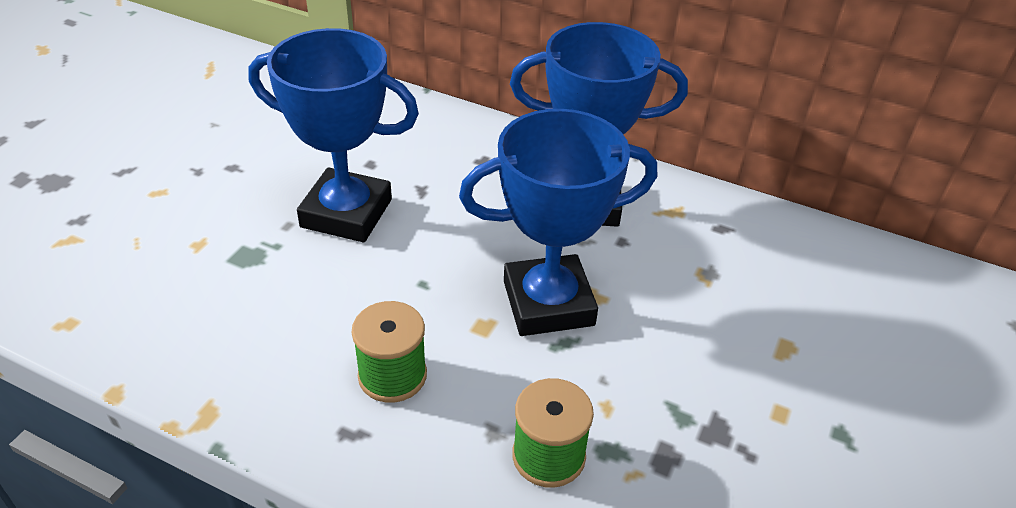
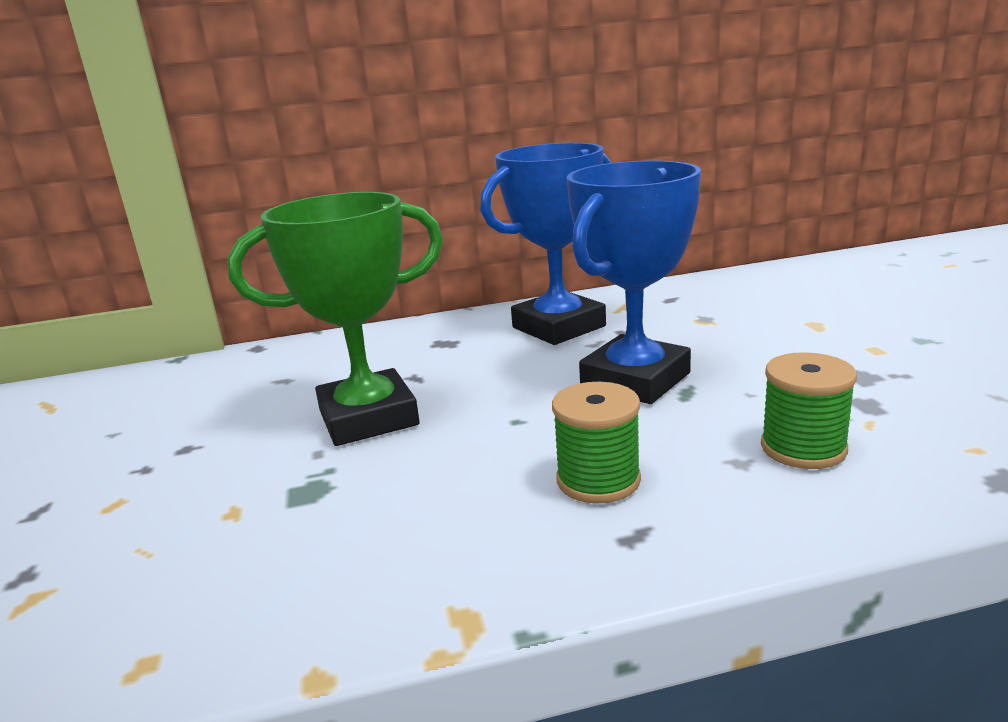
camera: 35 degrees left, 20 degrees down
(346, 213) = (368, 418): blue trophy -> green trophy

